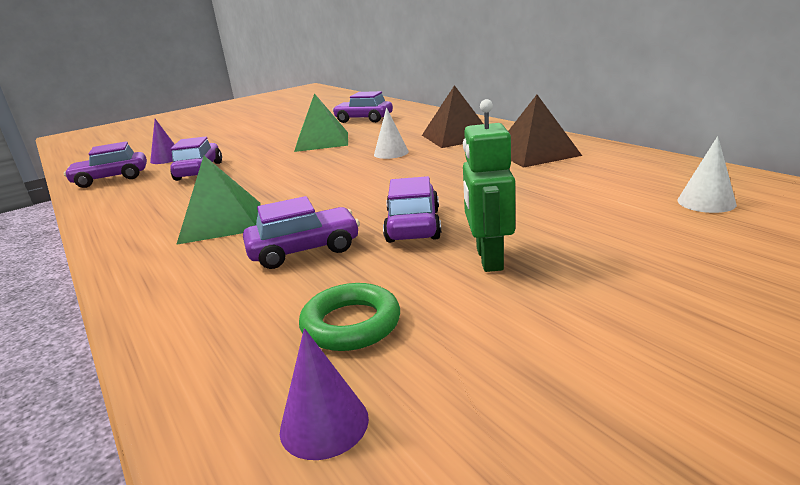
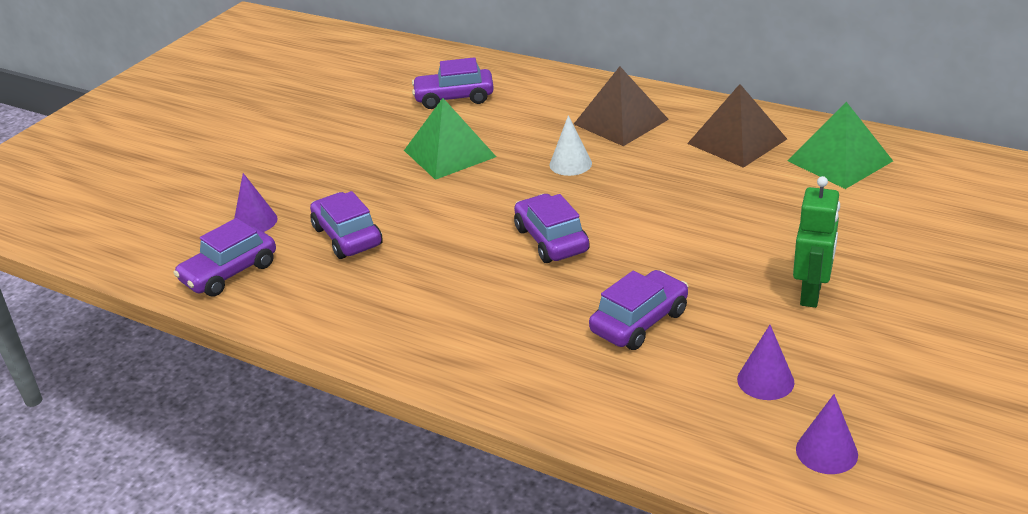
camera: 25 degrees left, 10 degrees up
(221, 222) = (501, 308): green pyramid -> green pyramid (839, 160)
(351, 324) = (765, 380): green ring -> purple cone
(413, 225) = (711, 270): purple car -> purple car (551, 240)
(488, 259) = (811, 293): green robot -> green robot turned 135 degrees counterclockwise
(706, 202) = (934, 191): white cone -> none

